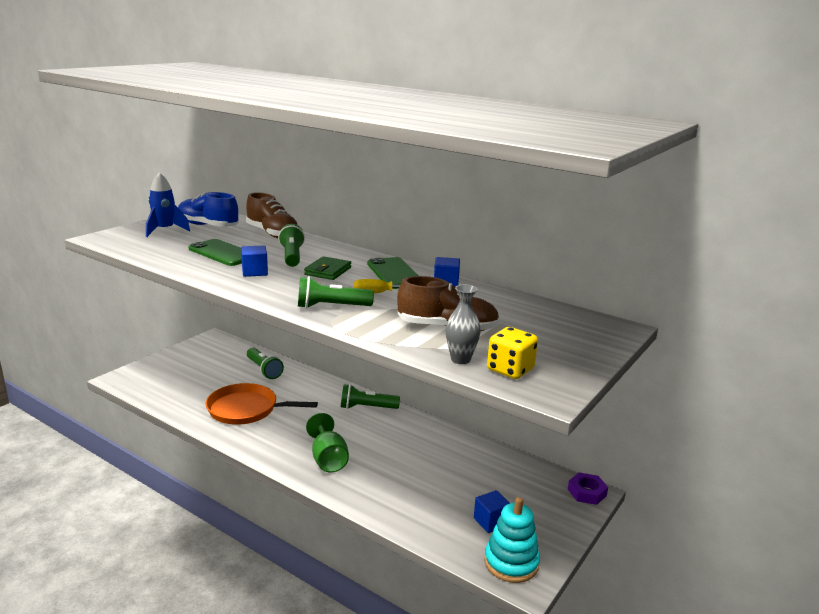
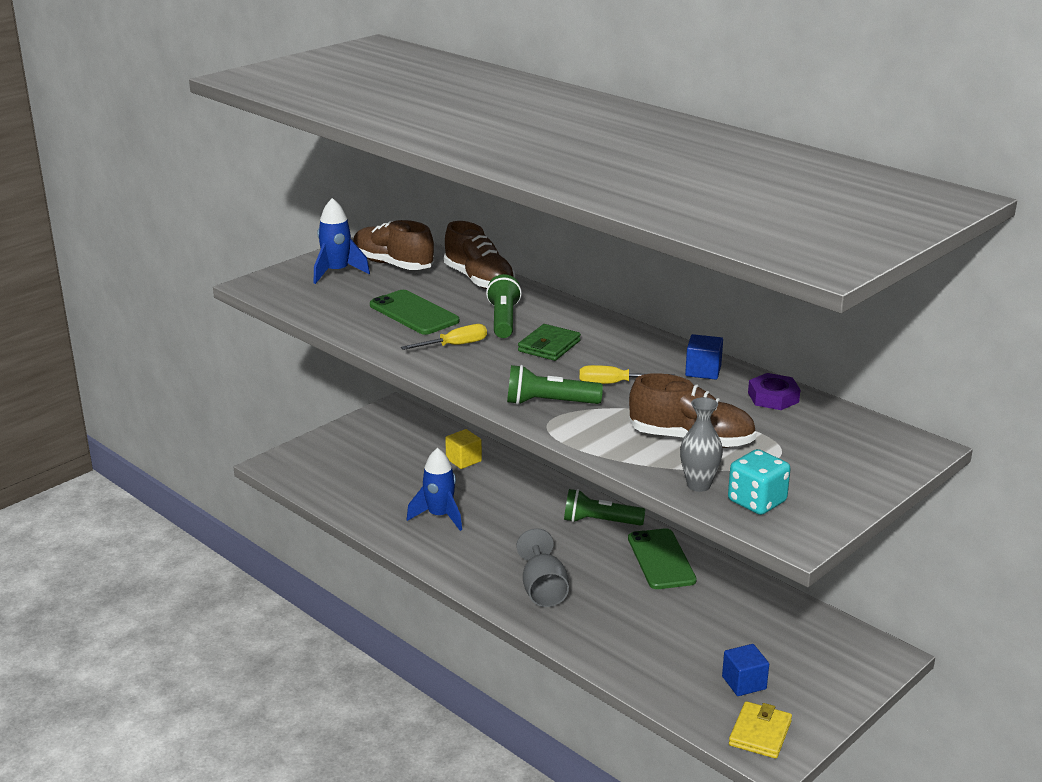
camera: 10 degrees right, 5 degrees up
(208, 226) = (392, 265): blue shoe -> brown shoe
(246, 409) = (439, 516): orange pan -> blue rocket
(254, 272) = (455, 345): blue cube -> yellow screwdriver
(264, 370) = (463, 460): green flashlight -> yellow cube
(328, 459) = (543, 590): green goblet -> grey goblet
(394, 273) = (637, 352): green phone -> green phone (661, 559)
(510, 370) = (756, 502): yellow dice -> turquoise dice
(511, 563) = (760, 733): turquoise stacking toy -> yellow wallet
(586, 492) = (880, 654): purple nut -> purple nut (773, 397)

